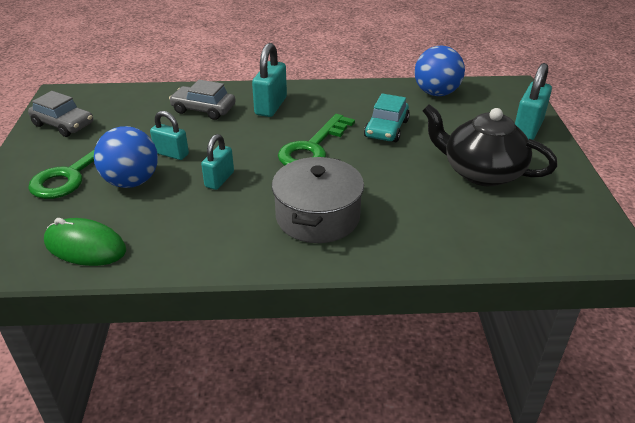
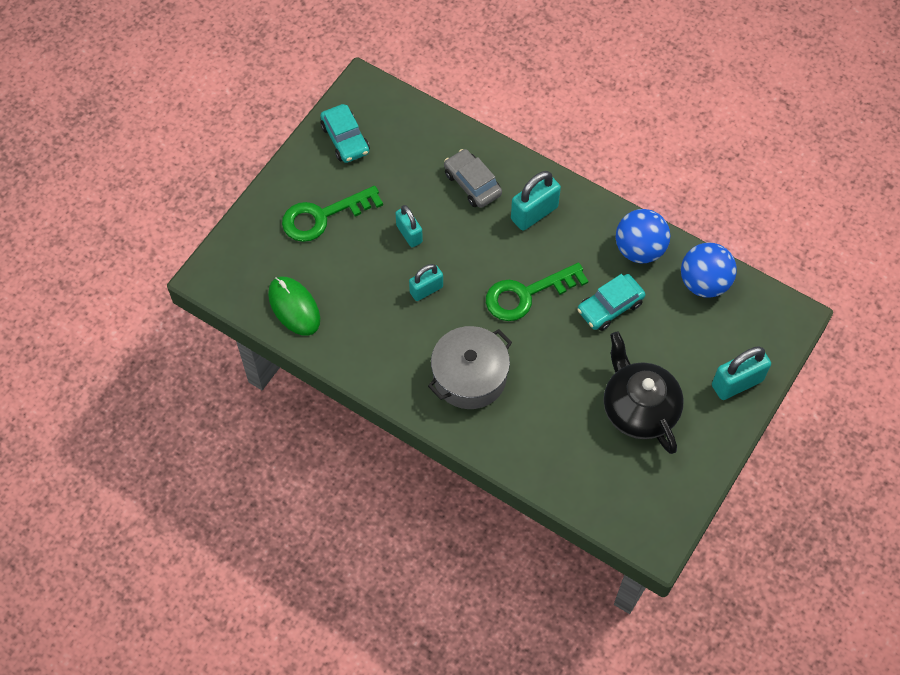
camera: 35 degrees right, 25 degrees up
(63, 124) = (345, 139): grey car -> turquoise car
(131, 182) = (360, 252): blue ball -> blue ball (639, 249)

